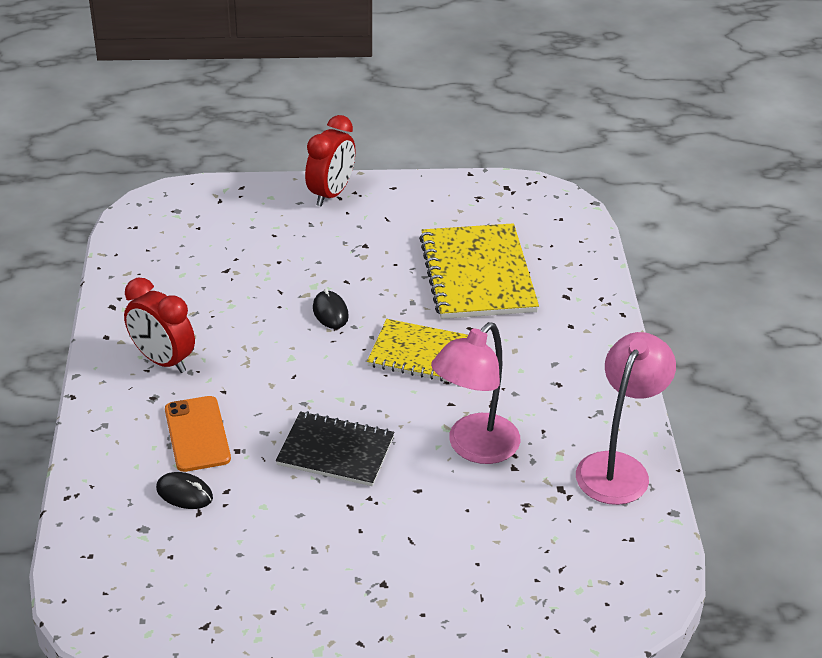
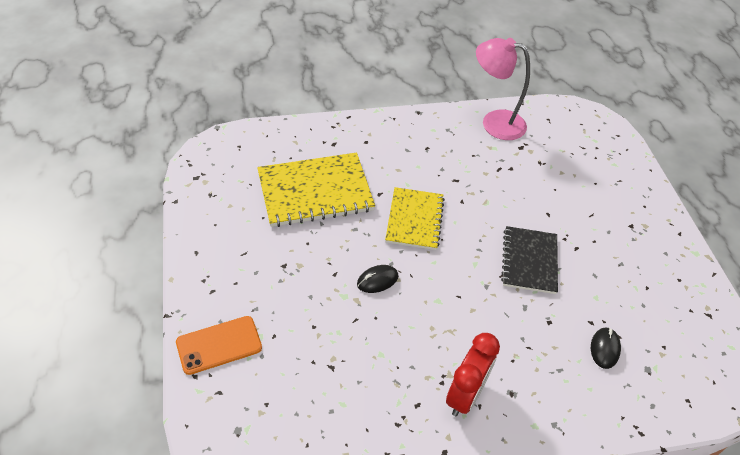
camera: 100 degrees left, 10 degrees up
(197, 434) = (542, 351): orange phone -> orange phone (219, 345)
(331, 194) = (207, 298): red clock -> none
(474, 448) = (500, 187): pink lamp -> none

